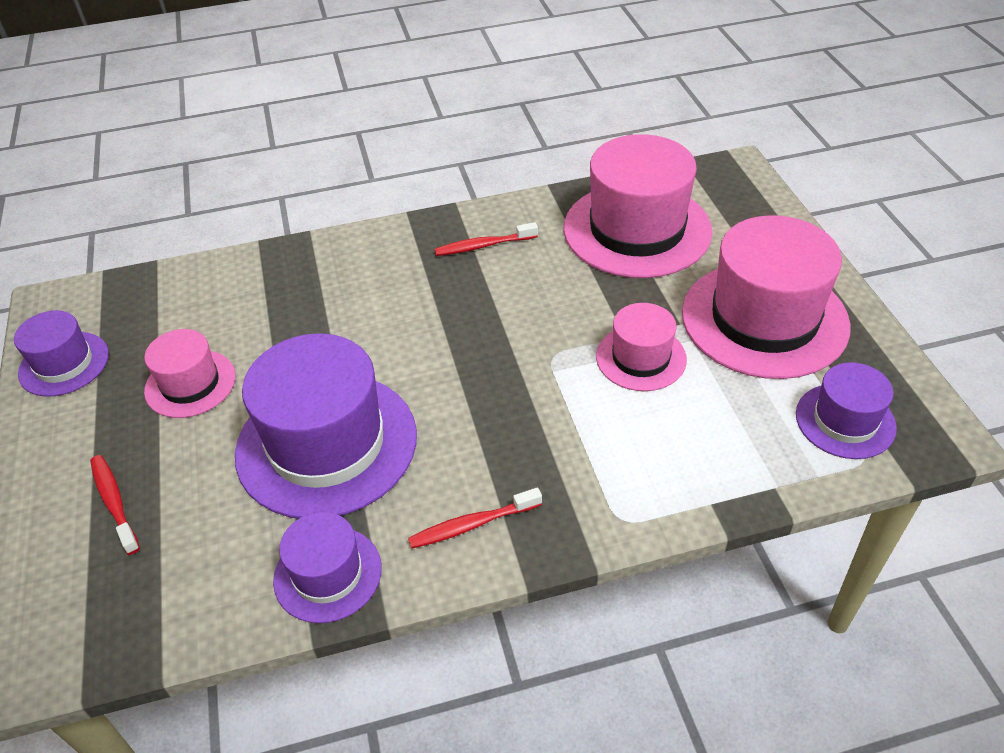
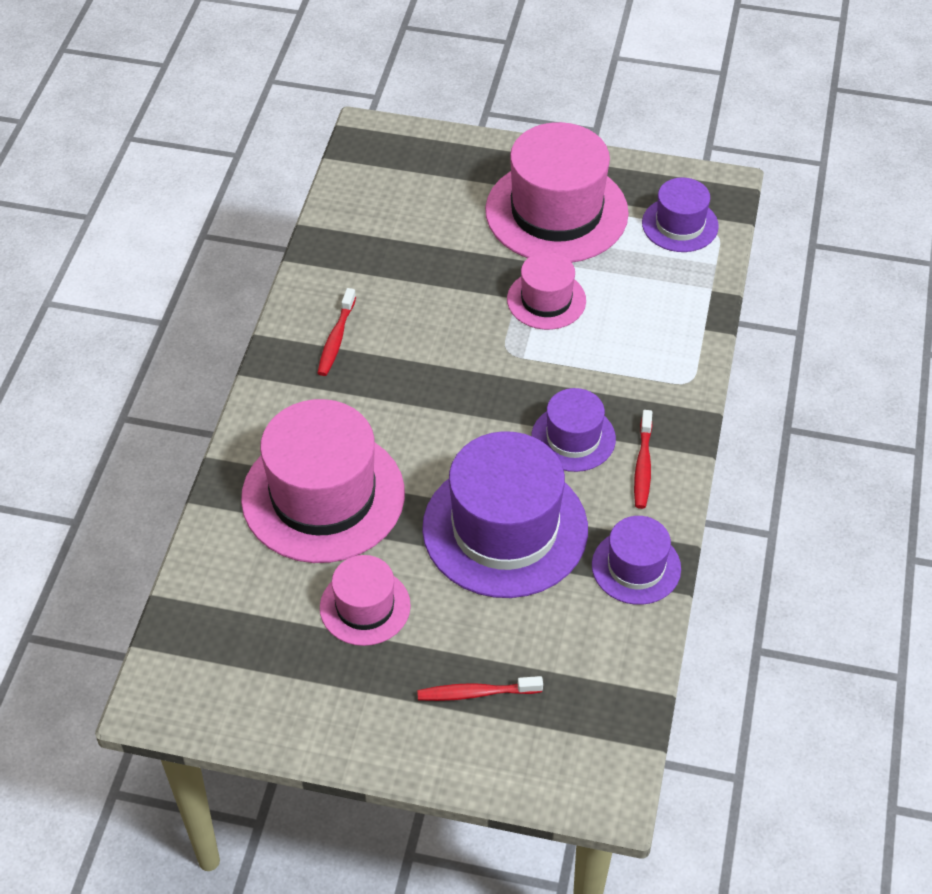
camera: 65 degrees left, 5 degrees up
(64, 364) = (263, 703): purple hat -> purple hat (573, 438)
(637, 229) = (396, 232): pink hat -> pink hat (323, 495)

